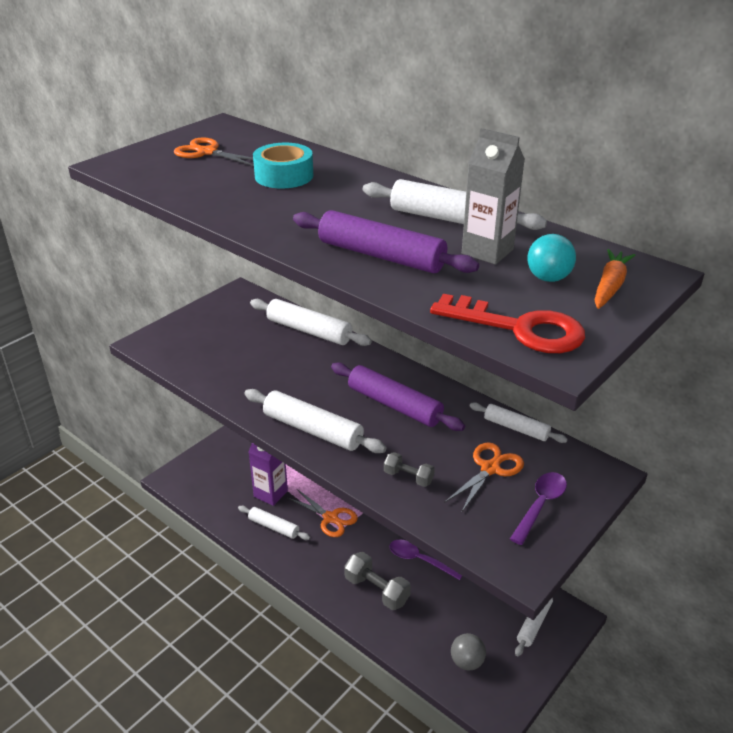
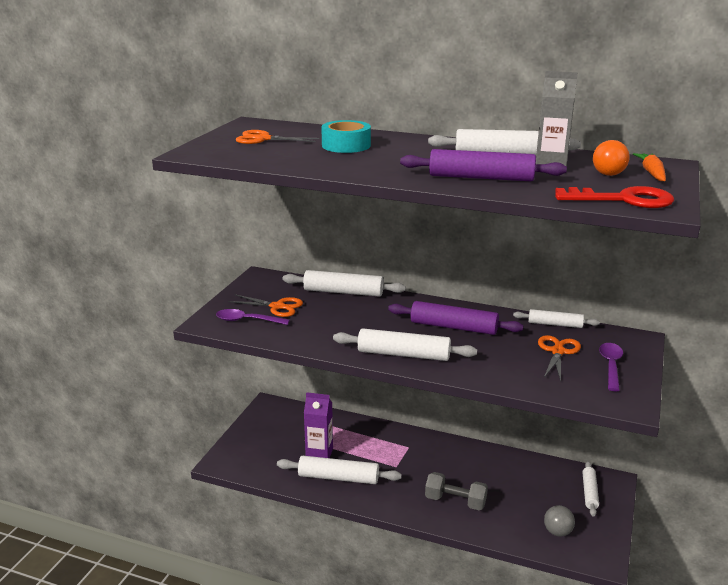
camera: 20 degrees left, 10 degrees down
(274, 527) = (338, 477): white rolling pin -> white rolling pin, size x1.60
(330, 518) = (383, 459): orange scissors -> orange scissors (277, 307)
(408, 477) = (503, 369): grey dumbbell -> none
(419, 560) = (475, 472): purple spoon -> purple spoon (247, 320)
(548, 278) = (608, 174): turquoise ball -> orange ball

